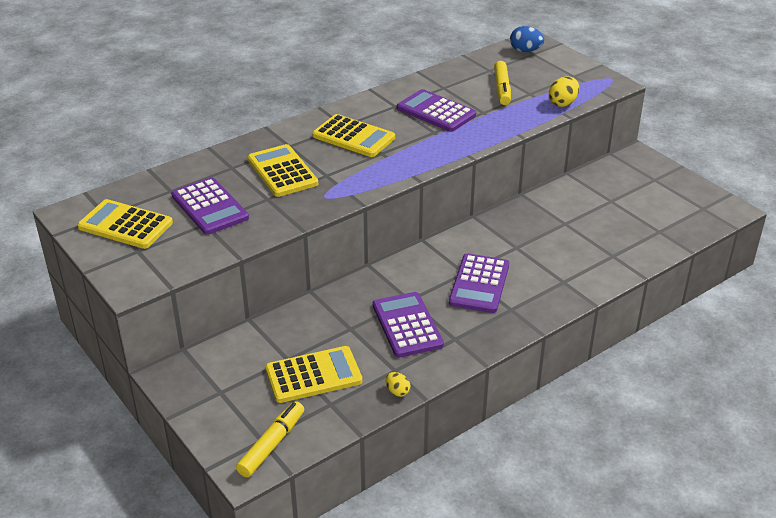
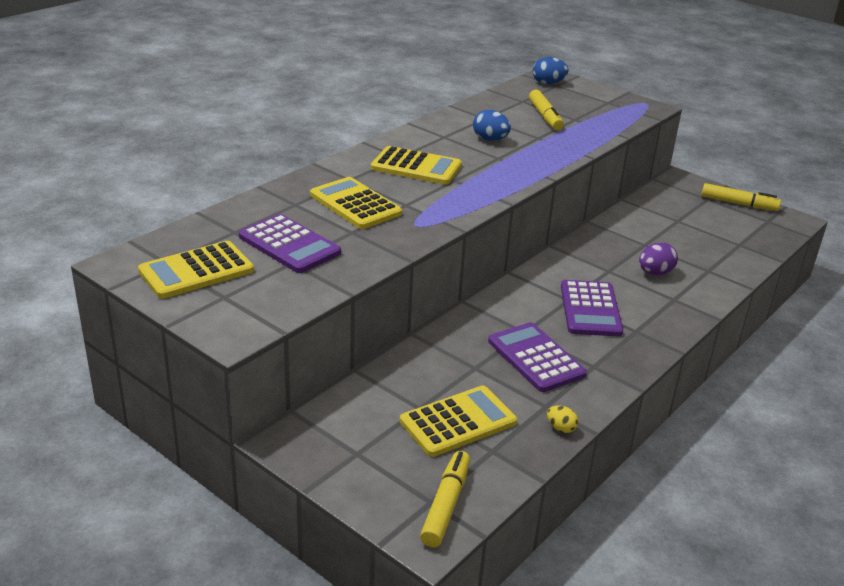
camera: 15 degrees left, 5 degrees down
(125, 225) = (196, 271): yellow calculator -> yellow calculator turned 45 degrees counterclockwise
(436, 112) = (490, 139): purple calculator -> blue egg
(559, 253) = (655, 273): none -> purple egg
(563, 103) = (612, 126): yellow egg -> none
(683, 187) = (738, 204): none -> yellow marker

